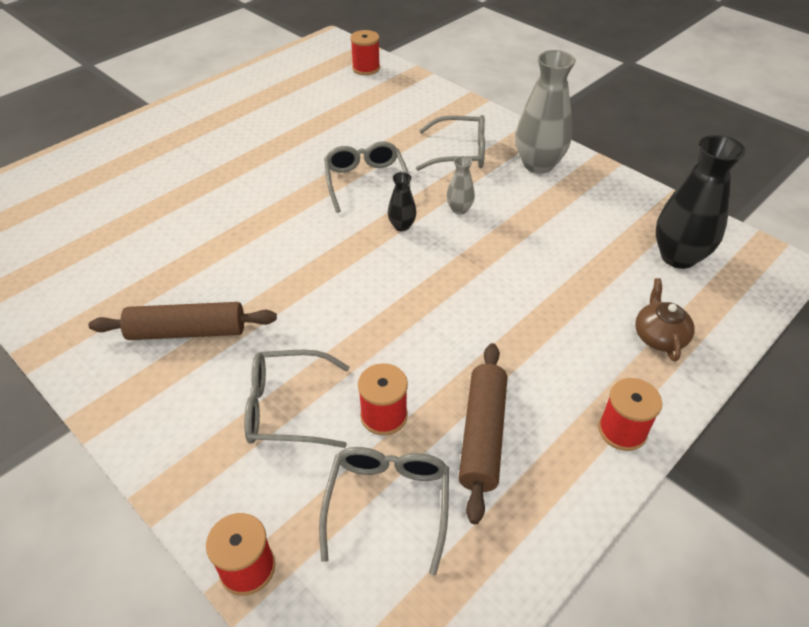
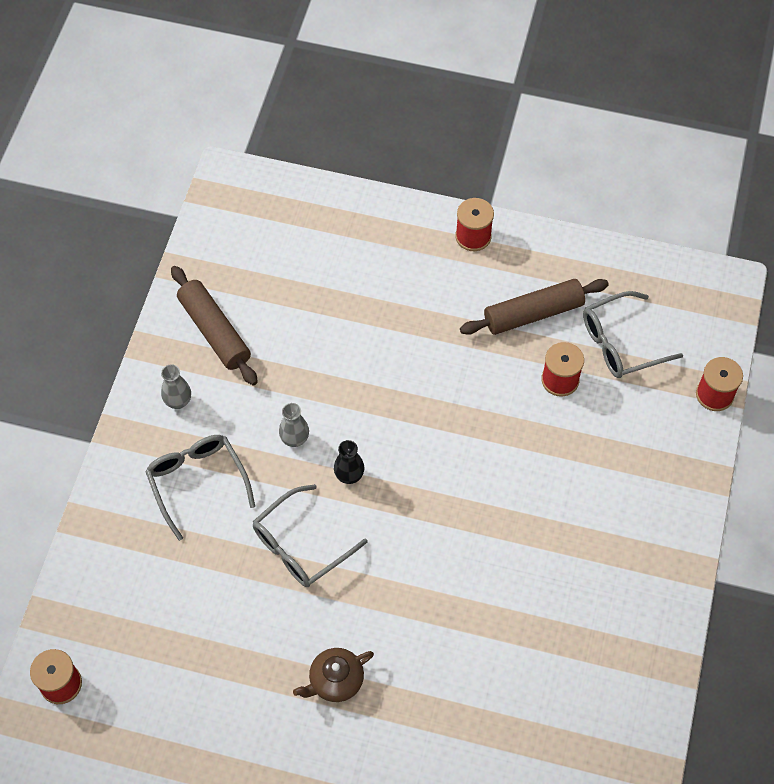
camera: 120 degrees left, 15 degrees up
(187, 332) = (583, 566): brown rolling pin -> brown rolling pin (215, 331)
(287, 408) = (597, 445): grey glasses -> none
(538, 164) = (178, 401): grey vase -> grey vase, size x0.48
(659, 336) = (367, 238): brown teapot -> brown teapot (335, 680)
(678, 256) = (260, 249): black vase -> none

